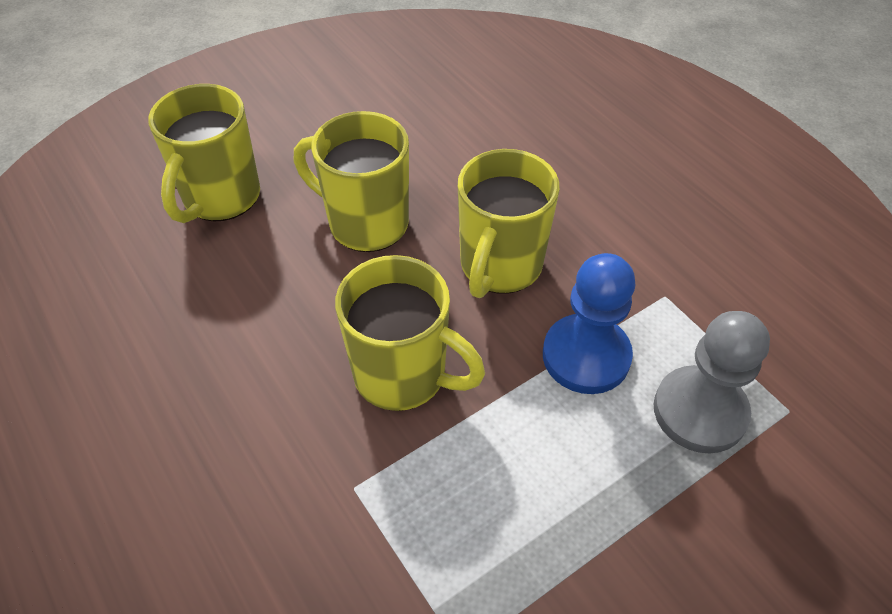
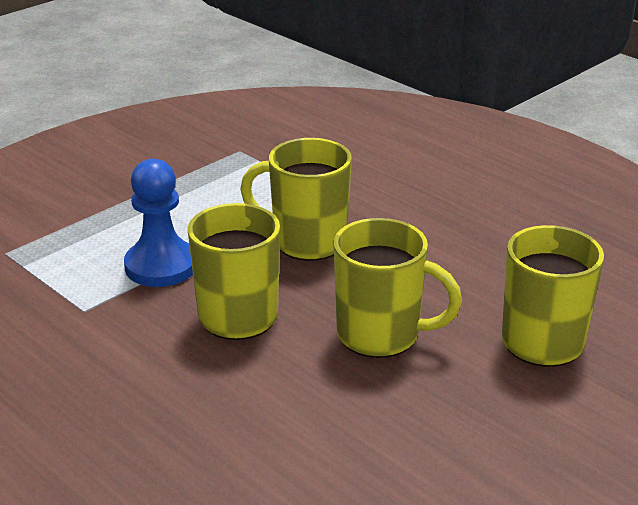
camera: 170 degrees right, 20 degrees down
(699, 411) = (76, 246): grey pawn -> none

